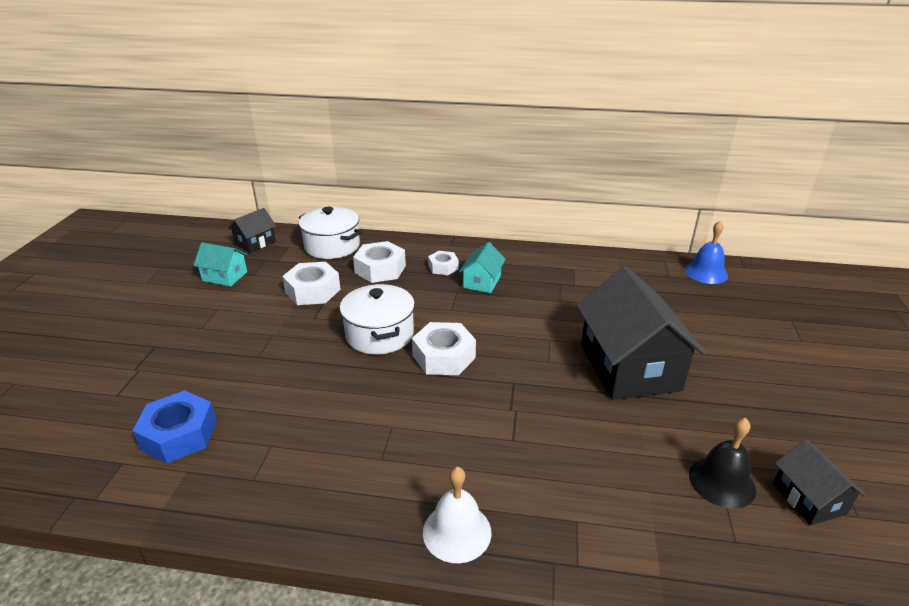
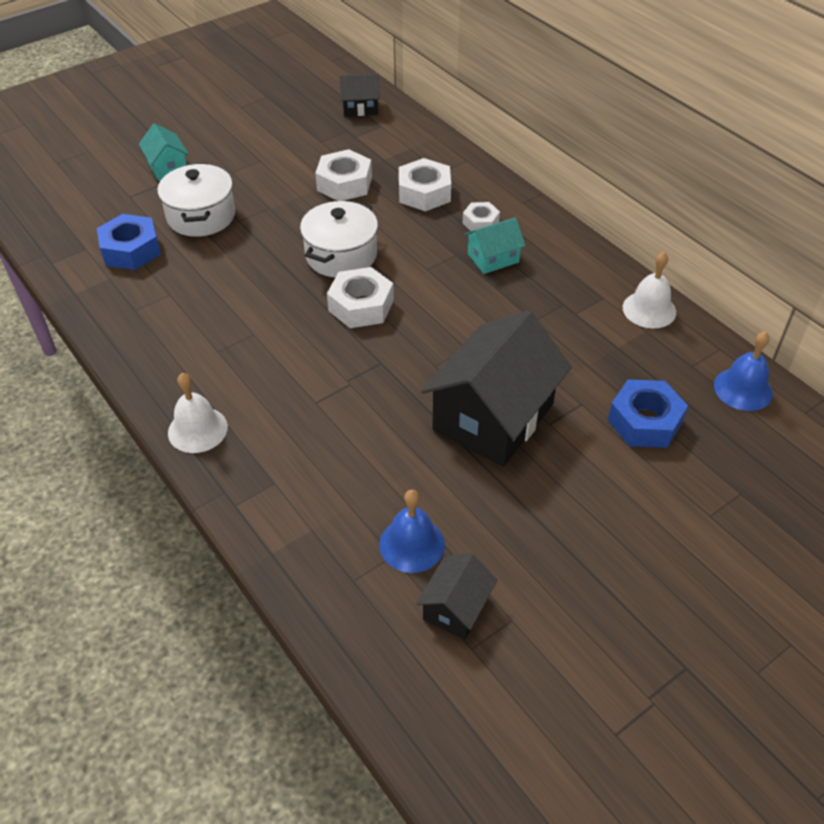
camera: 45 degrees right, 15 degrees up
(225, 276) = (299, 131): turquoise house -> turquoise house (167, 167)
(332, 246) = (416, 145): white pot -> white pot (201, 216)
(604, 262) = (649, 309): none -> white bell
(698, 316) = (644, 421): none -> blue nut
(721, 482) = (412, 544): black bell -> blue bell

